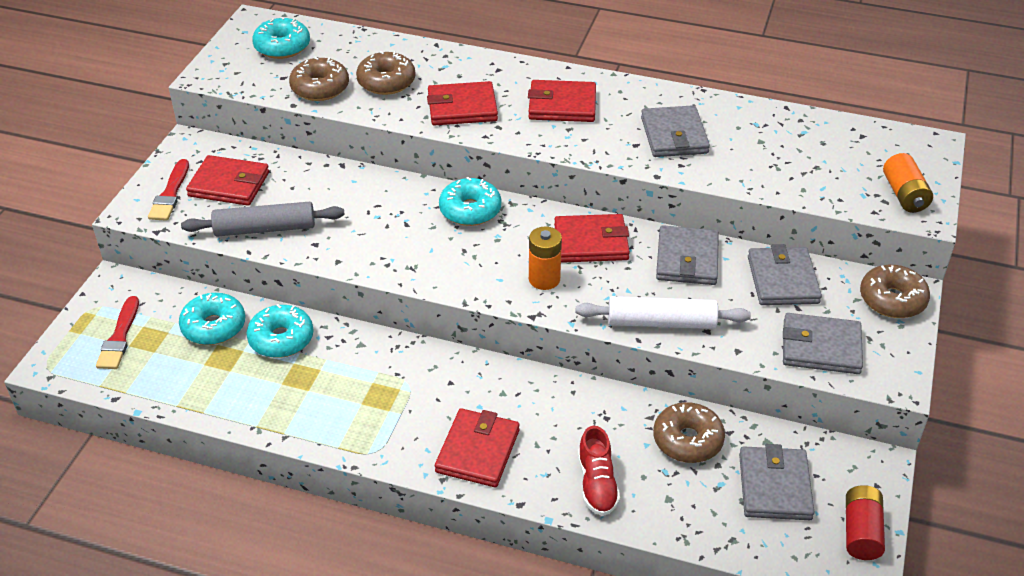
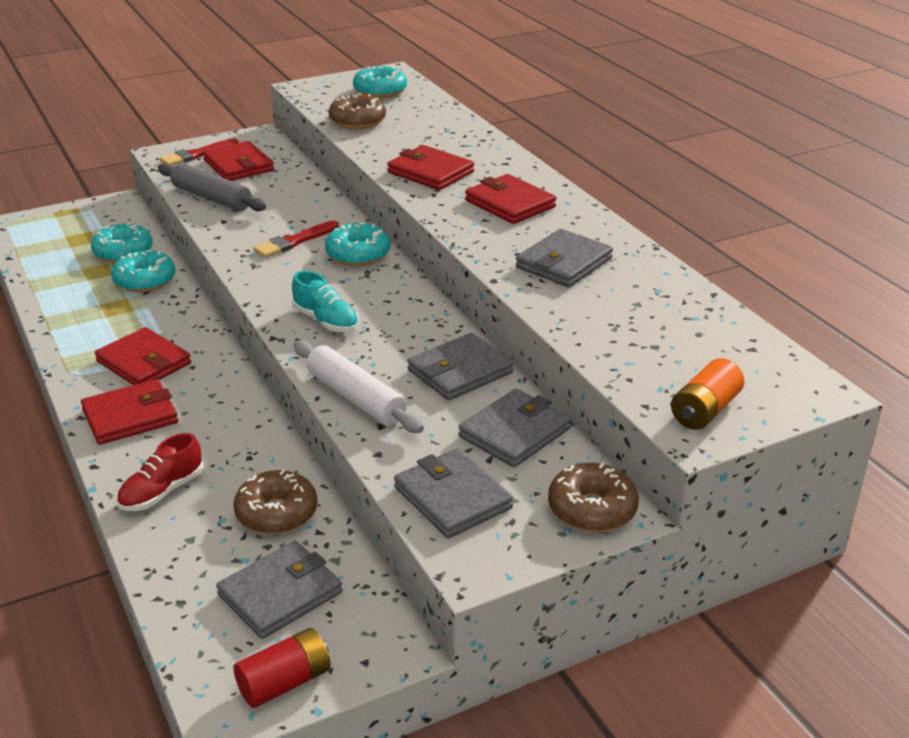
camera: 45 degrees right, 10 degrees down
(119, 337) = (69, 229): red brush -> red brush (294, 241)
(386, 82) = (408, 136): brown donut -> none
(544, 279) = (326, 321): orange battery -> turquoise shoe
(591, 242) = (406, 319): red wallet -> red wallet (144, 363)

